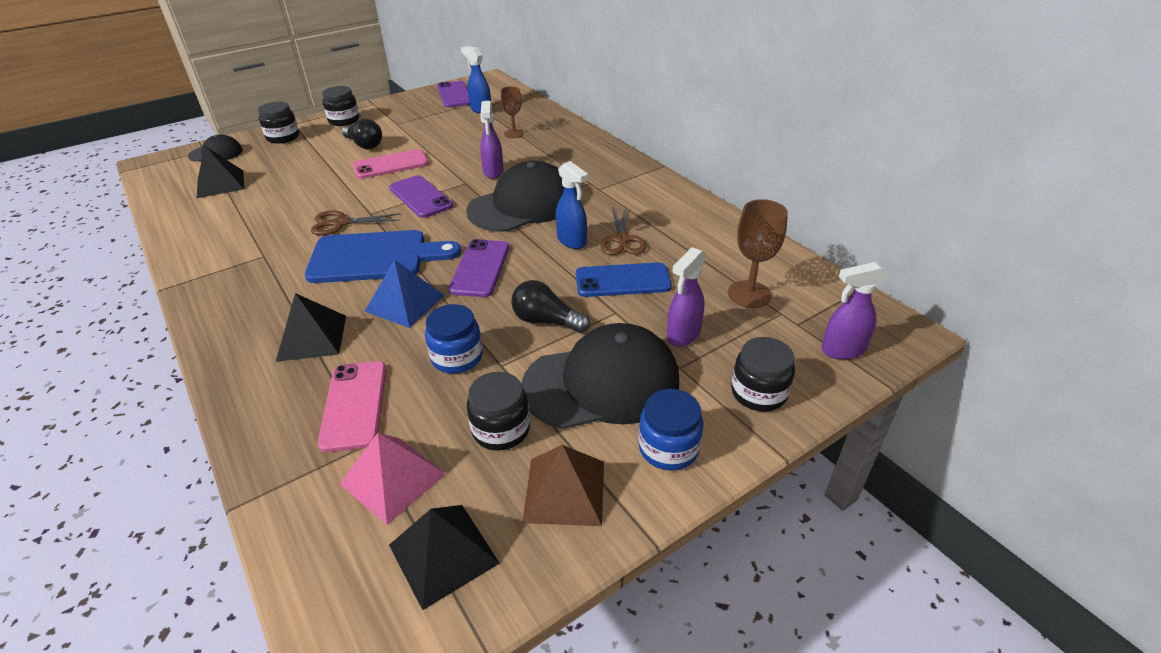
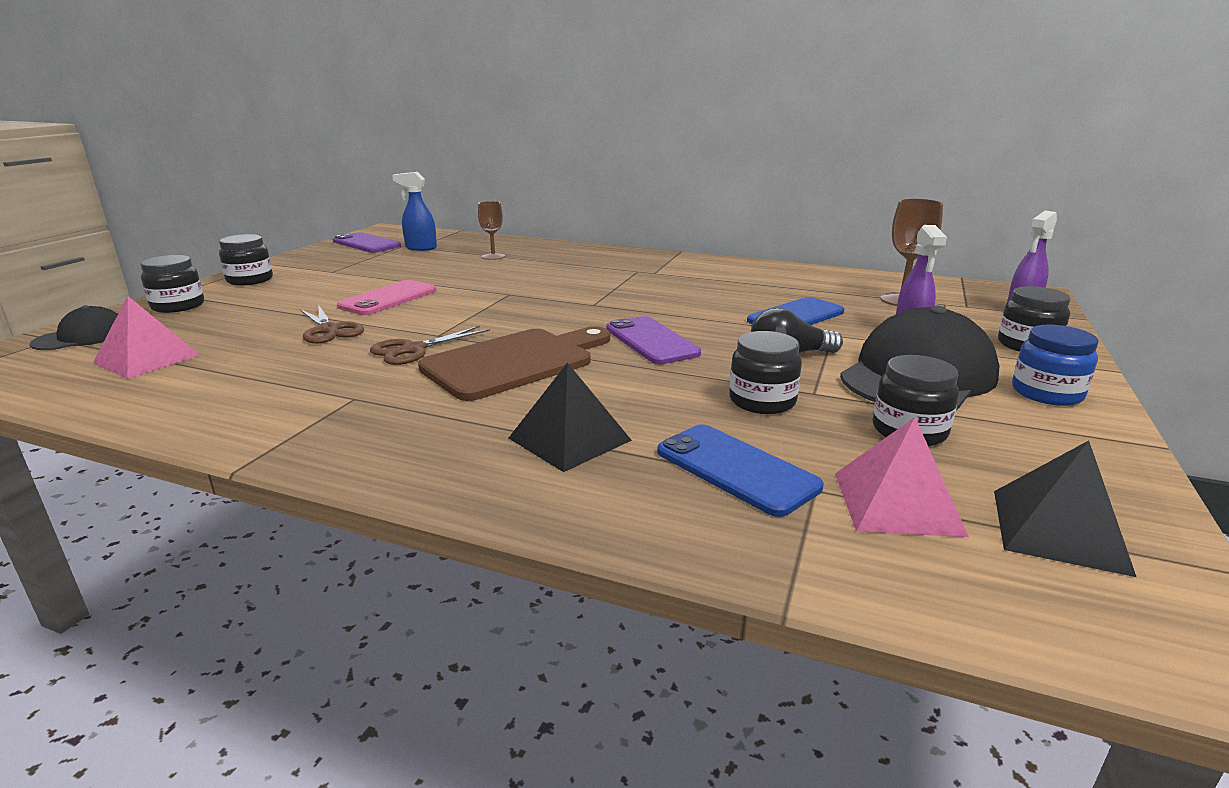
camera: 35 degrees left, 15 degrees down
(220, 184) = (147, 359): black pyramid -> pink pyramid
(354, 405) = (736, 469): pink phone -> blue phone
(364, 145) = (320, 291): black light bulb -> none
(375, 257) = (515, 362): blue cutting board -> brown cutting board
(405, 303) = (624, 383): blue pyramid -> none
(421, 197) = (477, 312): purple phone -> none
(457, 357) = (762, 401): blue jar -> black jar
(493, 172) = (525, 282): purple spray bottle -> none
(522, 205) = (603, 295): black cap -> none
(565, 491) = (1043, 446): brown pyramid -> none
(572, 241) = (700, 305): blue spray bottle -> none
(622, 240) = (742, 295): brown scissors -> brown scissors (329, 330)

